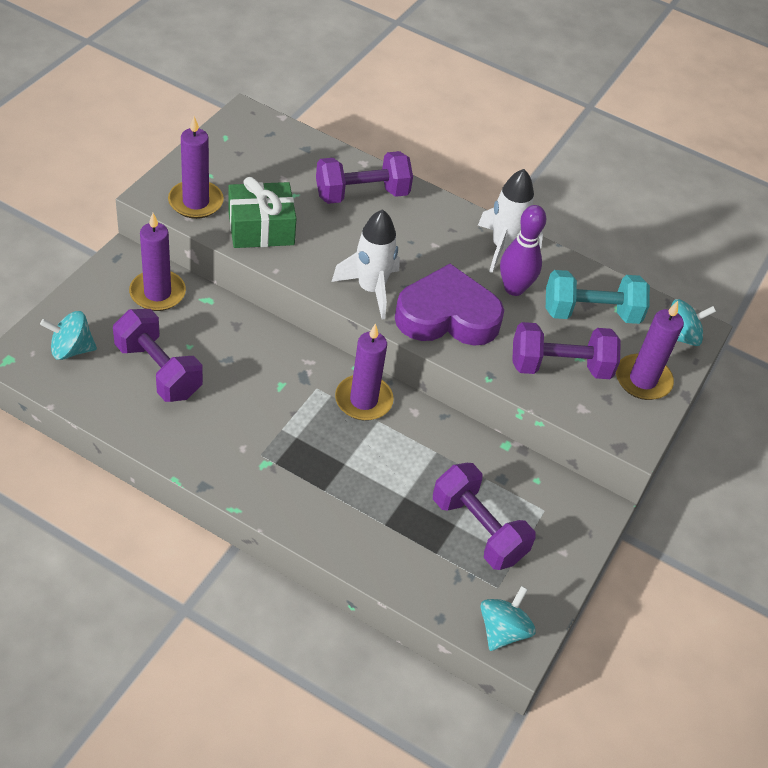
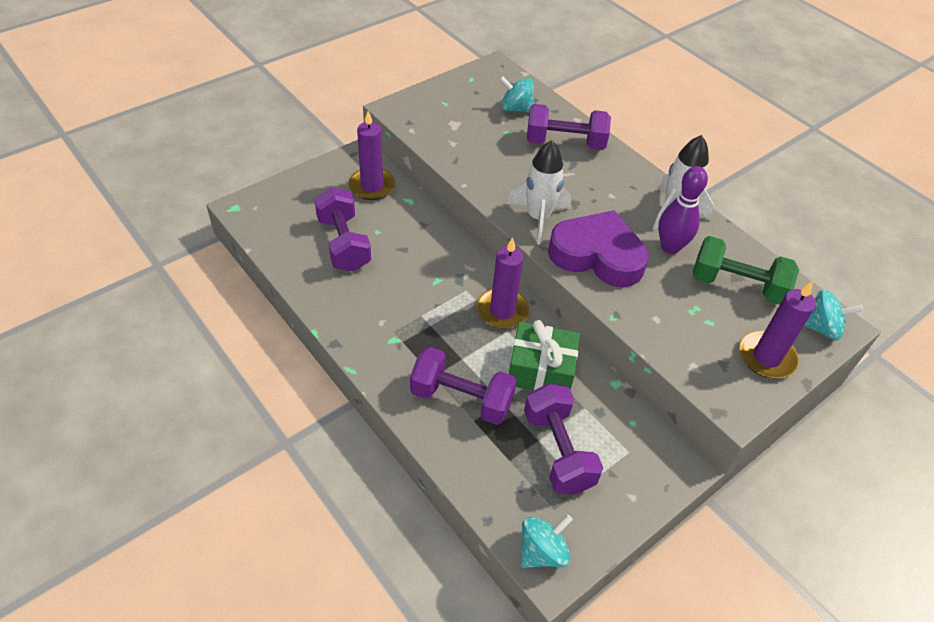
camera: 25 degrees right, 0 degrees up
(71, 349) = (285, 212): turquoise spinning top -> turquoise spinning top (516, 108)
(196, 202) = (424, 120): purple candle -> none
(261, 228) = (467, 150): green gift -> green gift (541, 370)
(560, 367) = (687, 324): purple dumbbell -> purple dumbbell (461, 399)
(591, 313) = (736, 285): turquoise dumbbell -> green dumbbell

